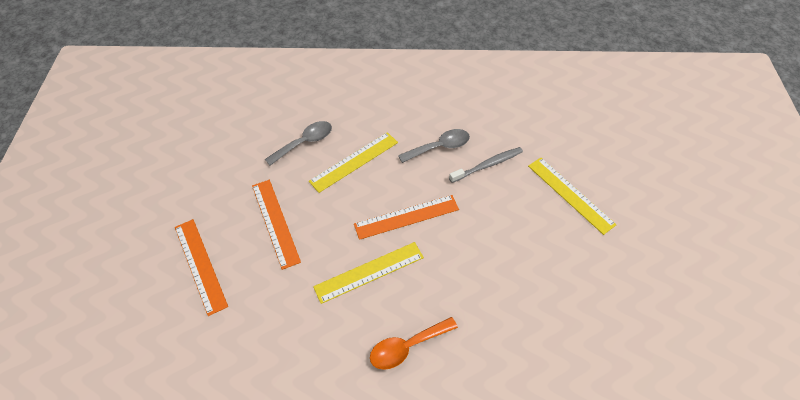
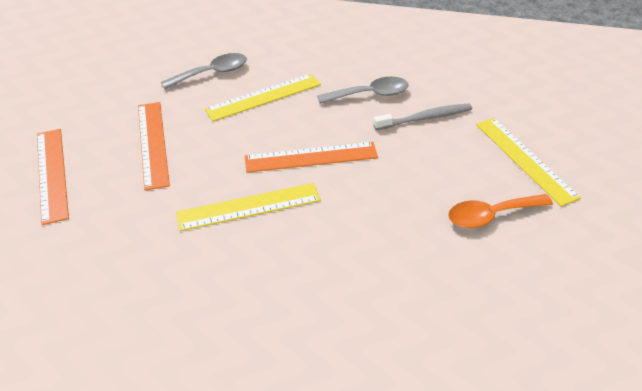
camera: 10 degrees right, 10 degrees down
(407, 347) = (273, 292): orange spoon -> orange spoon (491, 215)

